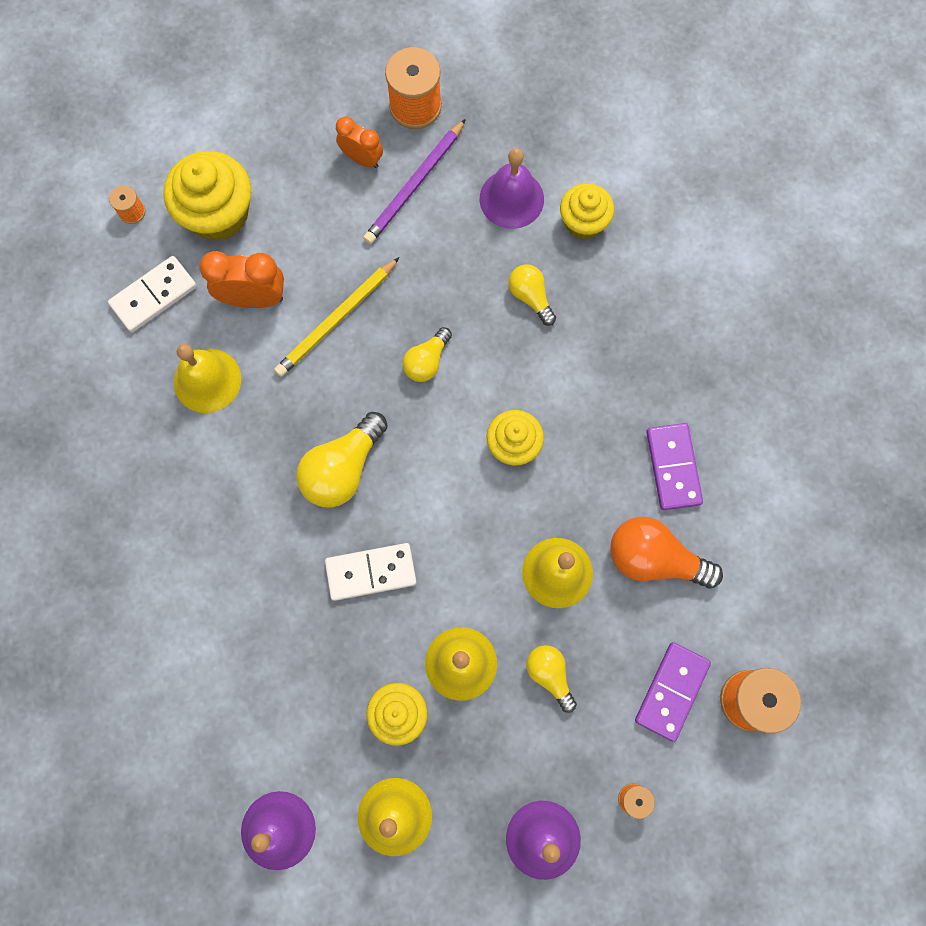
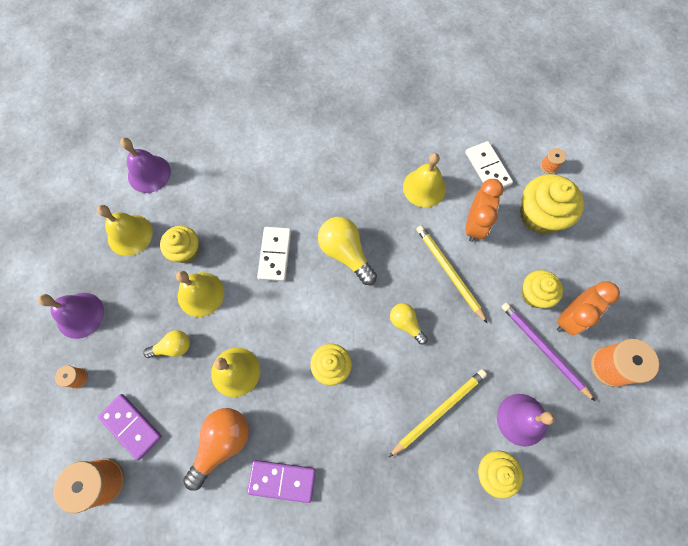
camera: 105 degrees right, 5 degrees down
(341, 205) = (534, 294): none -> yellow cupcake
(362, 159) = (570, 317): orange clock -> orange clock, size x1.50
(530, 297) = (439, 411): yellow light bulb -> yellow pencil

